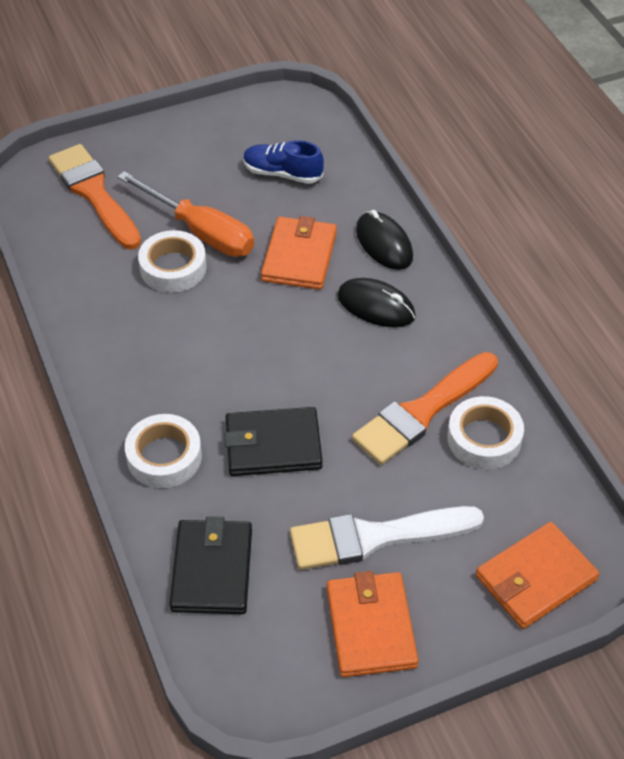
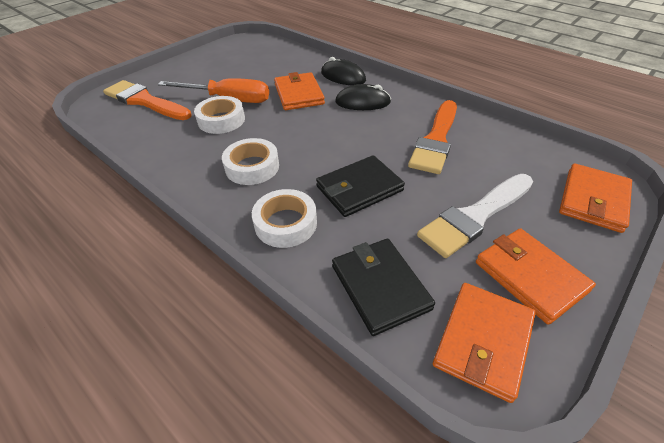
camera: 25 degrees left, 5 degrees down
(268, 662) = (483, 341): none -> orange wallet
(282, 173) = (261, 65): blue shoe -> none
(484, 439) = (483, 141): white tape -> white tape (252, 167)

